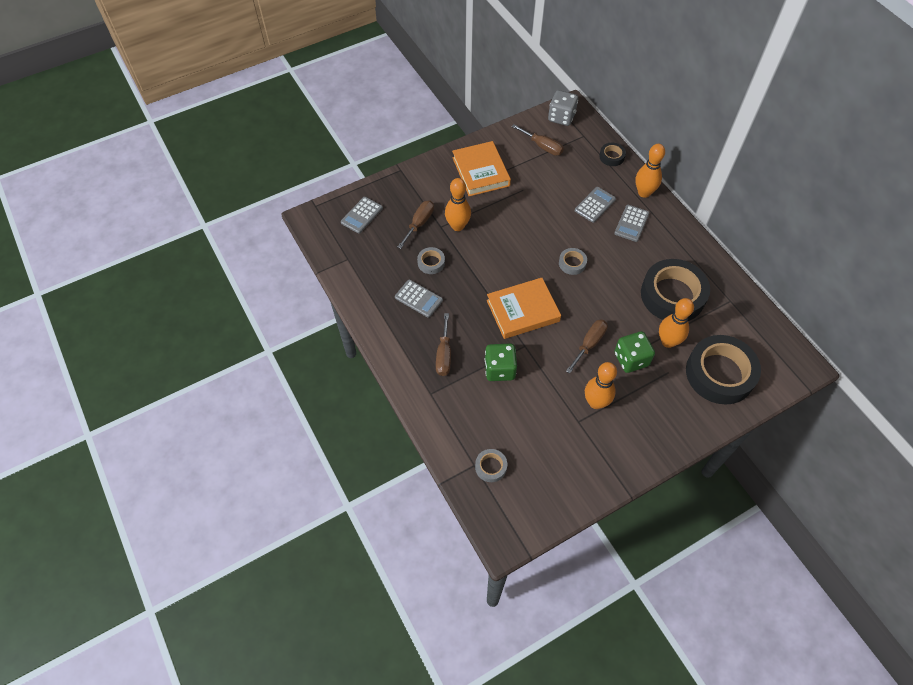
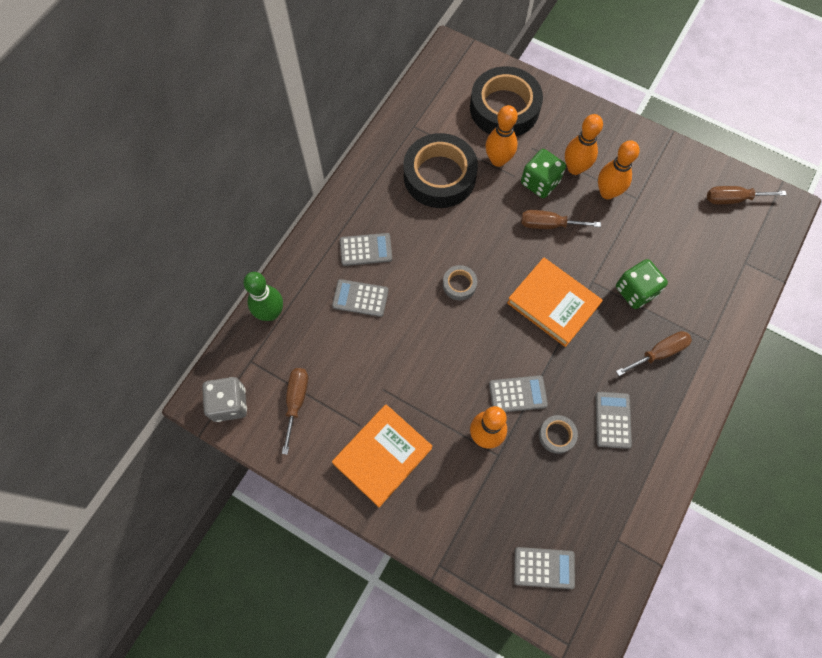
camera: 120 degrees left, 10 degrees up
(419, 223) = (510, 484): brown screwdriver -> brown screwdriver (733, 199)
(472, 256) = (517, 394): none -> grey calculator
(491, 467) = (736, 248): grey tape -> none
(611, 156) = (270, 313): black tape -> green bowling pin
(644, 192) = (311, 255): orange bowling pin -> orange bowling pin (575, 168)

